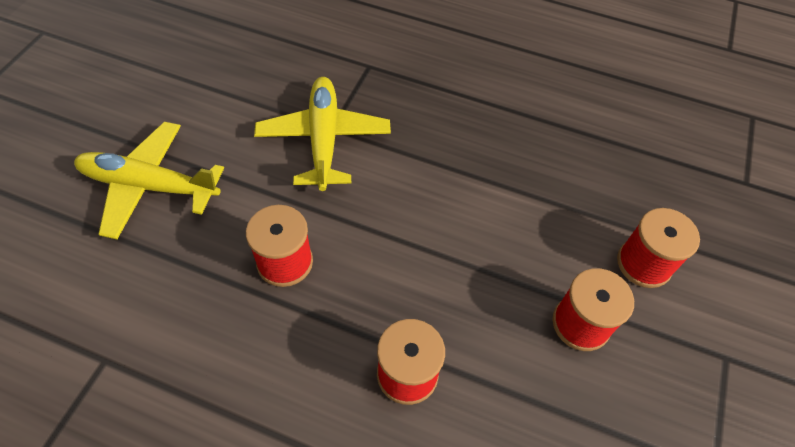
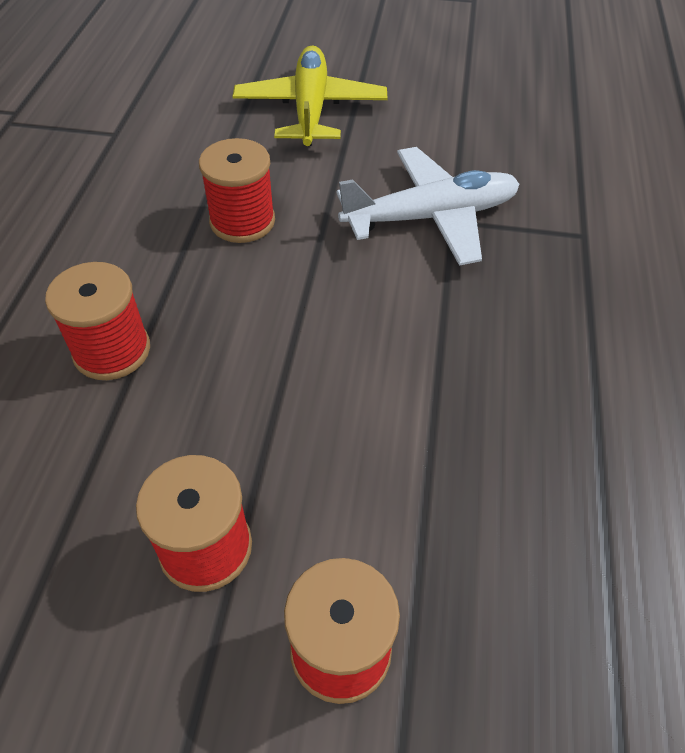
camera: 80 degrees right, 5 degrees down
(324, 139) = (431, 217): yellow plane -> white plane

